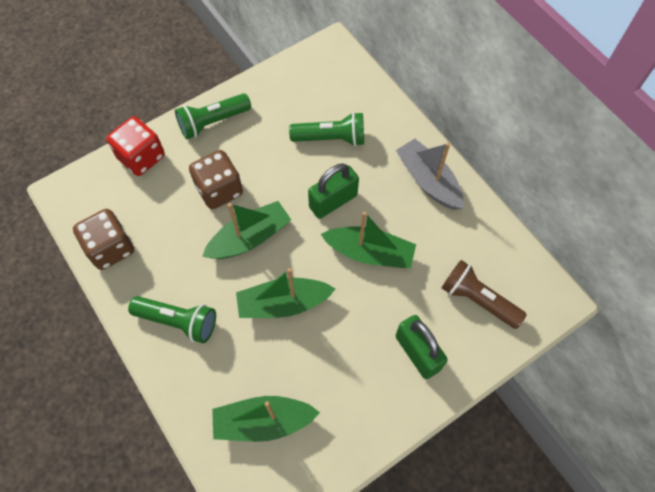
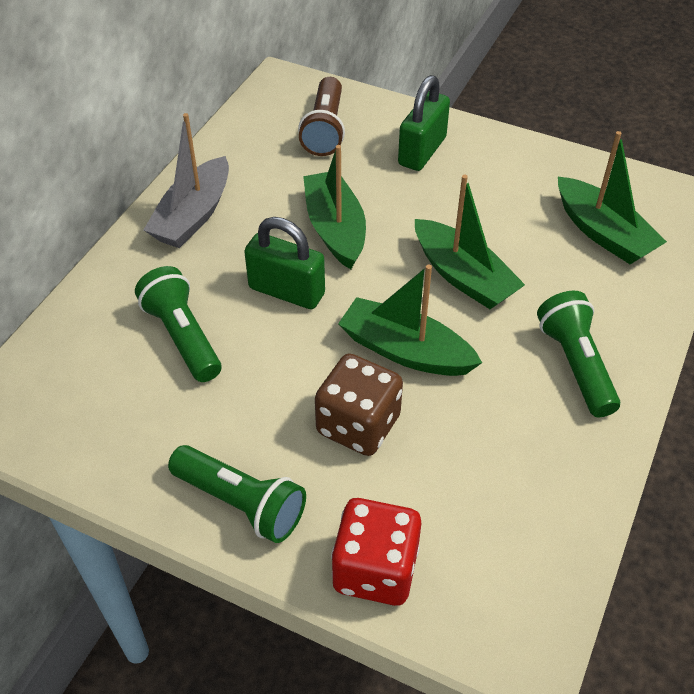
camera: 120 degrees left, 15 degrees down
(110, 248) = (553, 508): brown dice -> none

